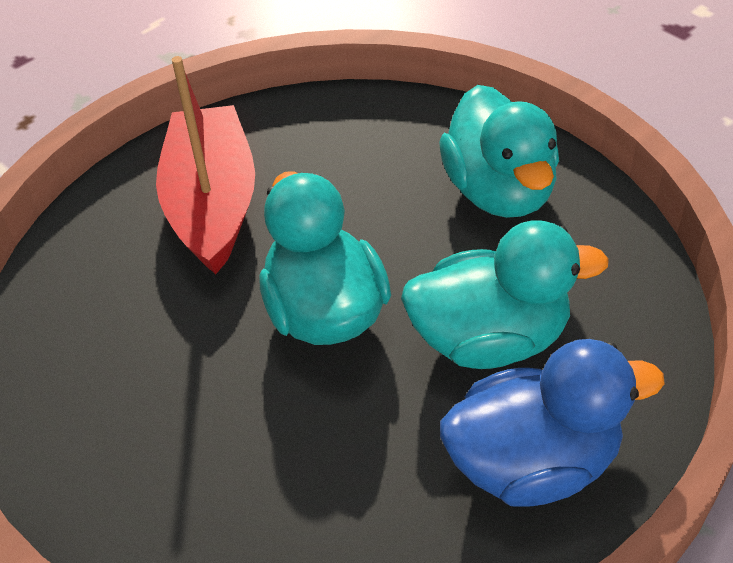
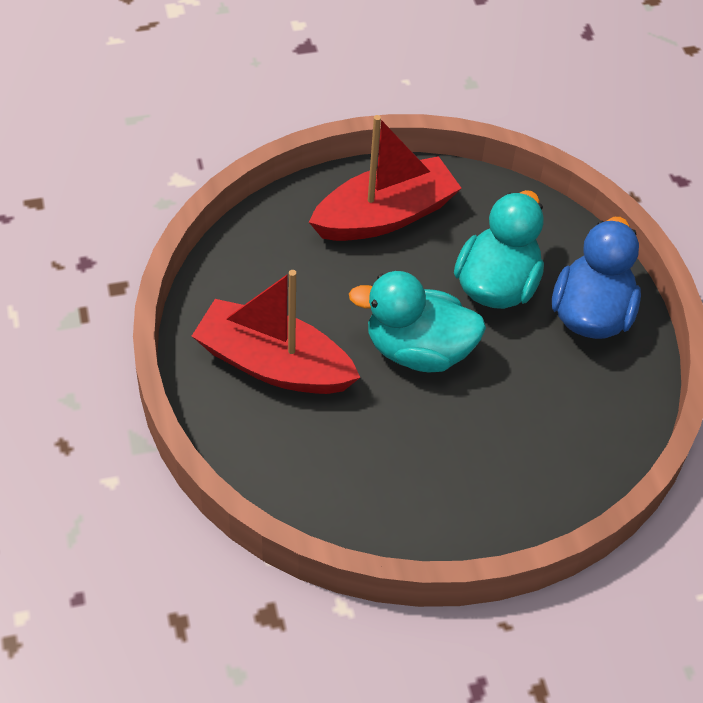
camera: 65 degrees left, 5 degrees up
(499, 191) = (385, 215): turquoise duck -> red boat

